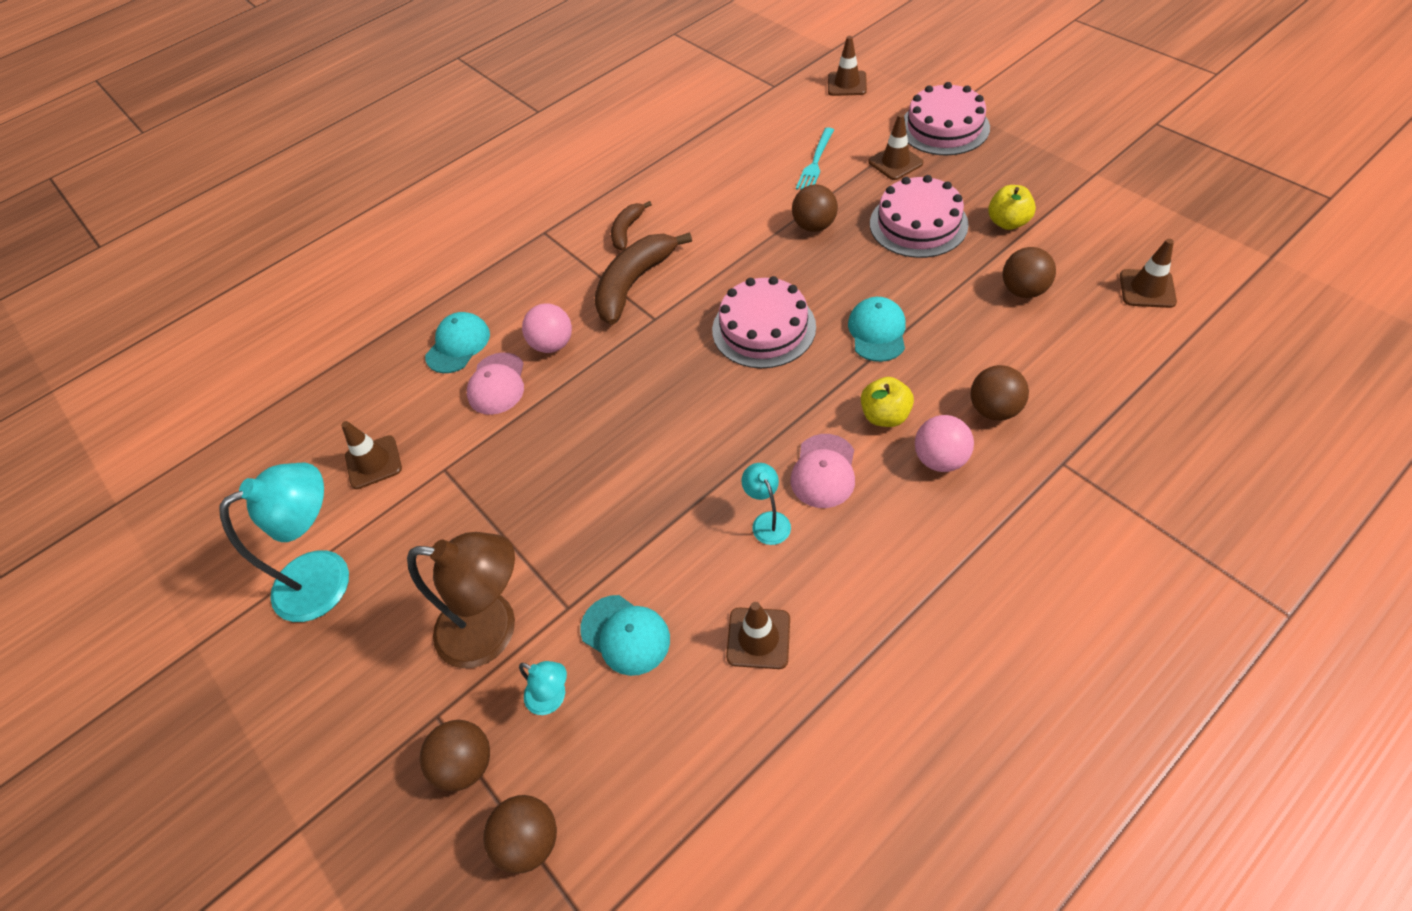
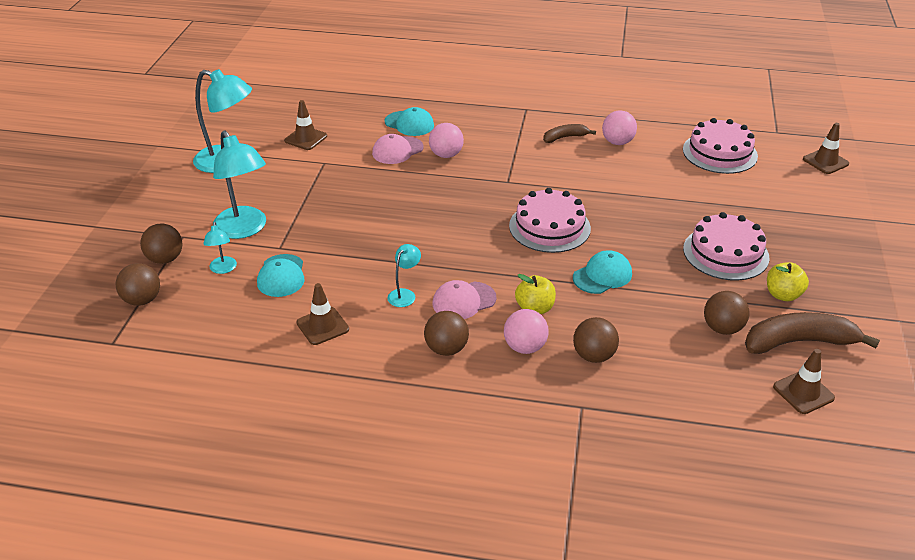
camera: 45 degrees right, 15 degrees down
(458, 345) = (409, 124): turquoise cap -> turquoise cap turned 45 degrees clockwise
(493, 630) = (244, 229): brown lamp -> turquoise lamp
(634, 283) = (526, 161): brown banana -> brown banana (799, 342)
(677, 197) = (617, 142): none -> pink ball
(814, 226) = (664, 208): brown ball -> brown ball (446, 349)
(815, 162) = (726, 182): turquoise fork -> none
(895, 162) = (774, 217): brown traffic cone -> none
(944, 127) = (843, 225): pink cake -> pink cake (719, 153)

